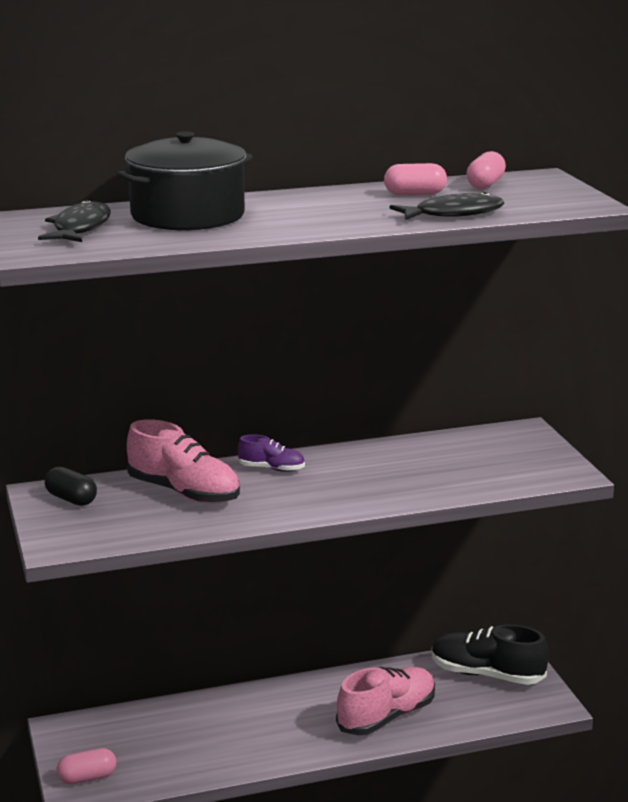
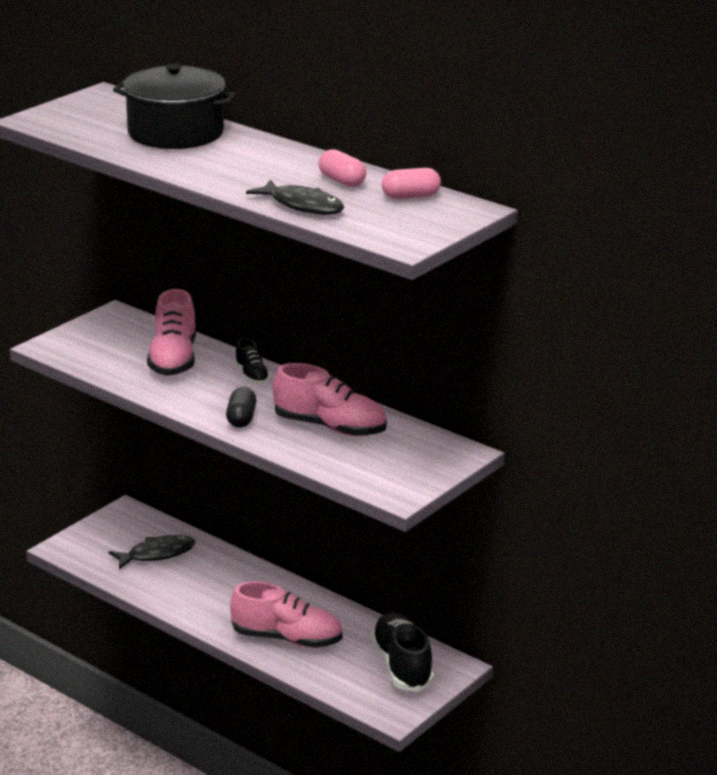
camera: 55 degrees right, 5 degrees up
(71, 499) = (117, 327): black capsule -> black capsule (241, 418)
(80, 228) = (102, 115): black fish -> black fish (157, 554)
(87, 778) = (82, 545): pink capsule -> none
(271, 469) = (252, 376): purple shoe -> black shoe
(416, 465) = (330, 427): none -> pink shoe

